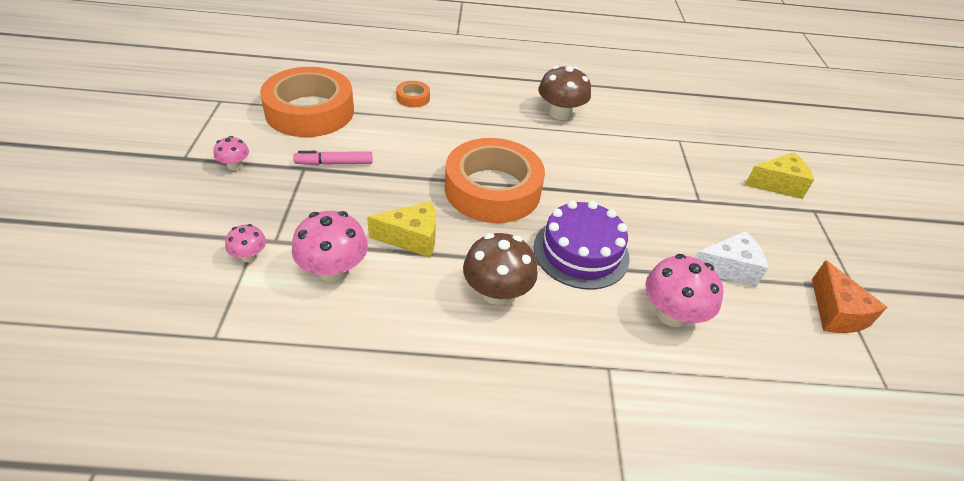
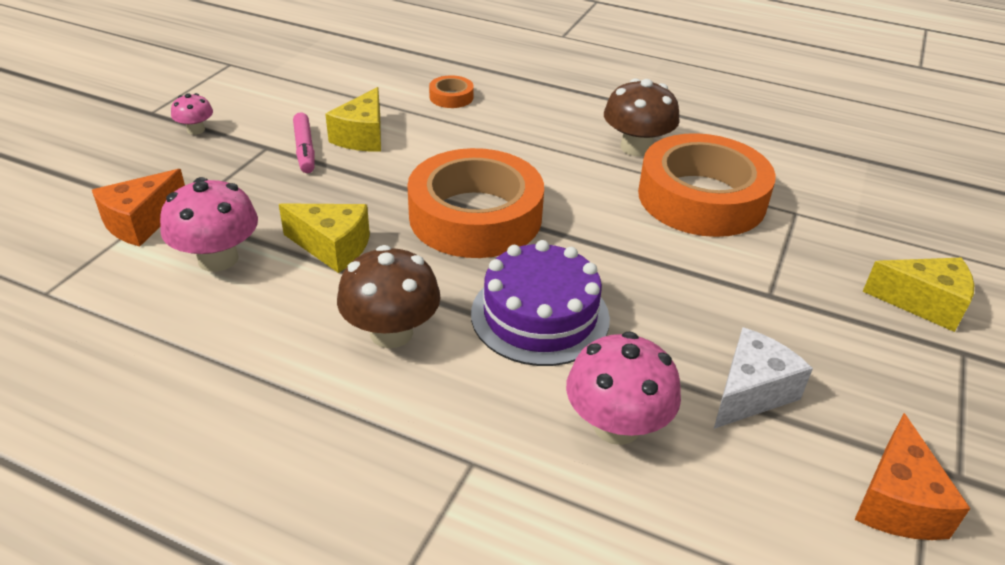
camera: 25 degrees right, 5 degrees down
(249, 256) = (141, 222): pink mushroom -> orange cheese
(310, 111) = (318, 91): orange tape -> orange tape (701, 198)
(334, 163) = (305, 149): pink marker -> pink marker turned 120 degrees counterclockwise
(371, 143) = (362, 136): none -> yellow cheese
(728, 269) = (751, 392): white cheese -> white cheese turned 60 degrees counterclockwise

